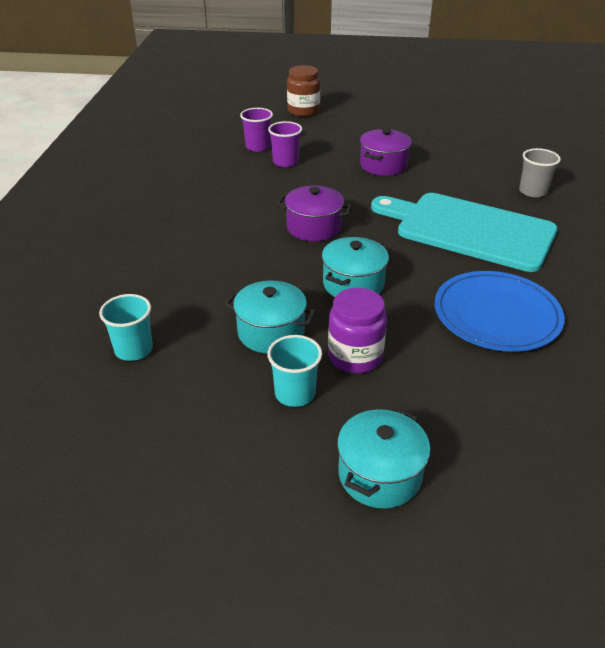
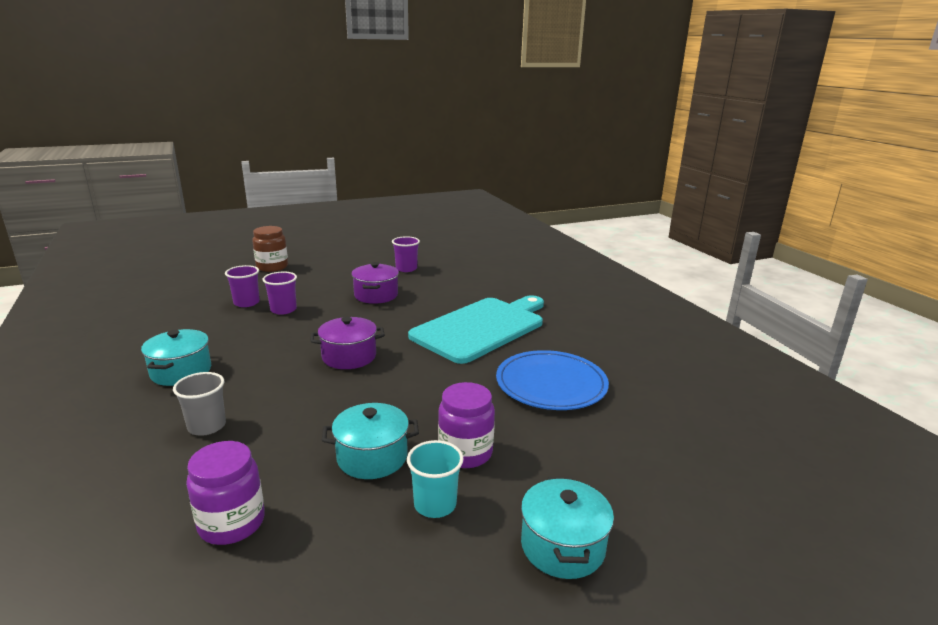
camera: 30 degrees left, 15 degrees down
(134, 349) = (232, 523): turquoise cup -> purple jar
(353, 284) = (419, 393): turquoise pot -> turquoise pot (181, 372)
(436, 139) = (406, 269): none -> purple cup
(469, 230) = (482, 328): turquoise cutting board -> turquoise cutting board turned 135 degrees clockwise
(532, 191) = (507, 291): grey cup -> grey cup (207, 426)

